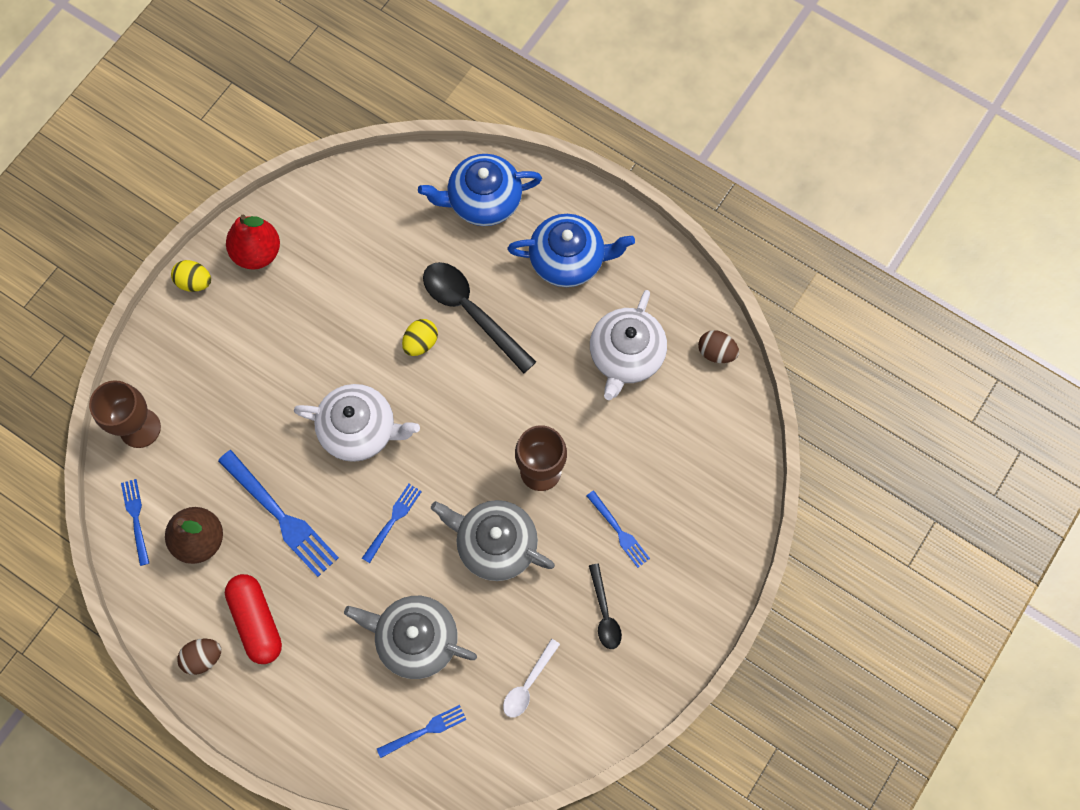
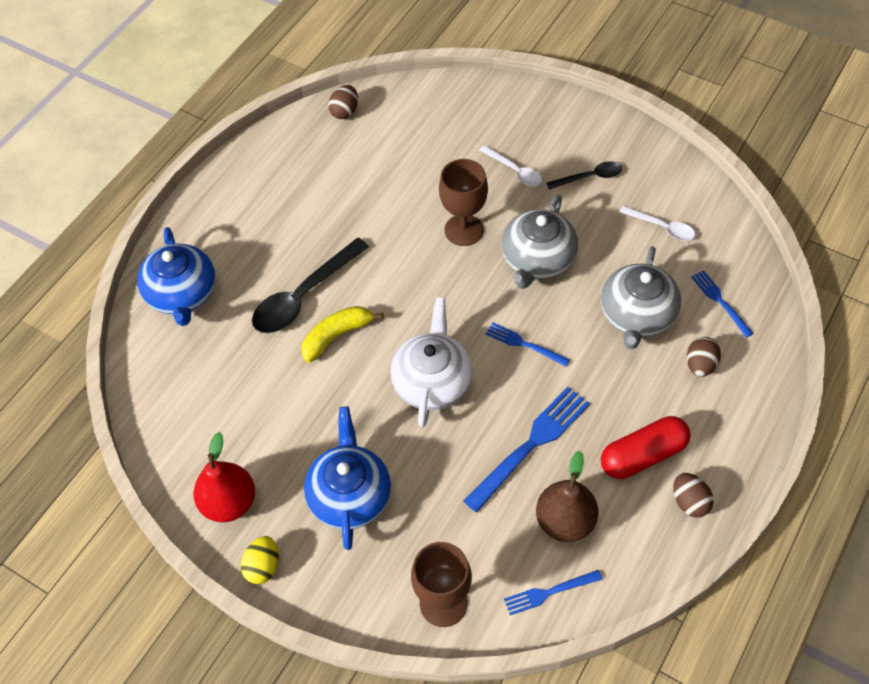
camera: 90 degrees left, 15 degrees down
(349, 695) = (700, 365): none -> brown egg
(421, 342) = (337, 336): yellow egg -> yellow banana
(568, 259) = (251, 221): blue teapot -> blue teapot (350, 495)
(619, 531) = (514, 171): blue fork -> white spoon
(626, 355) = (349, 173): white teapot -> none

